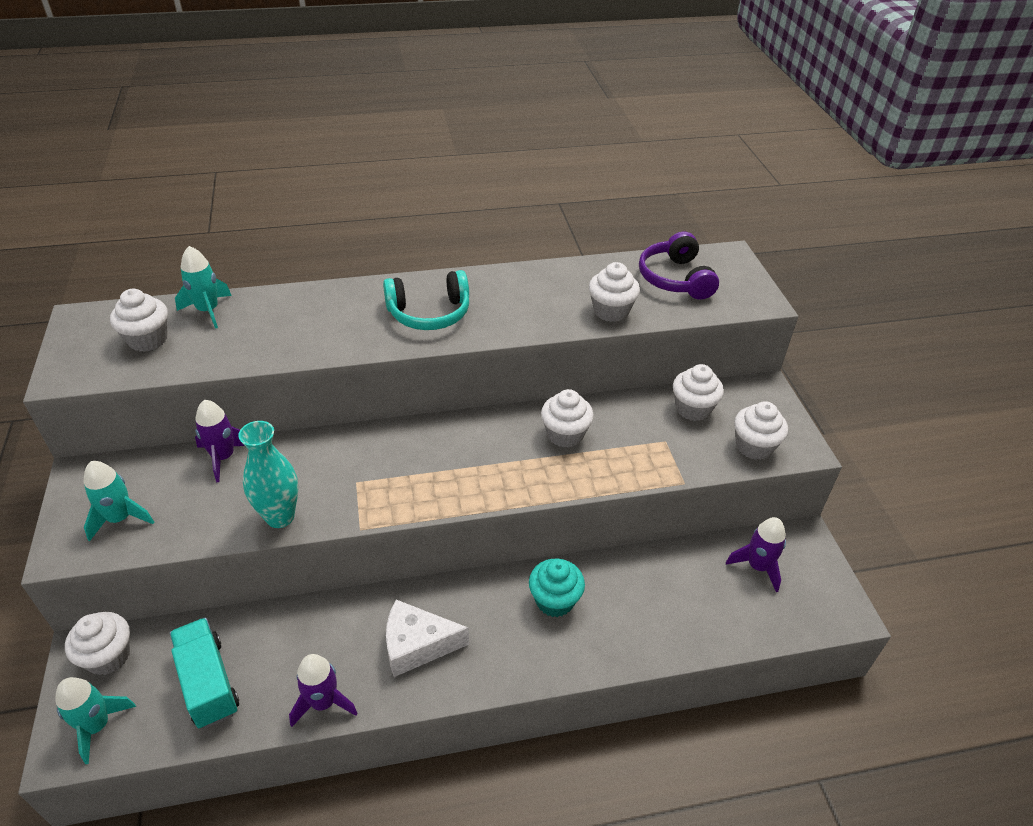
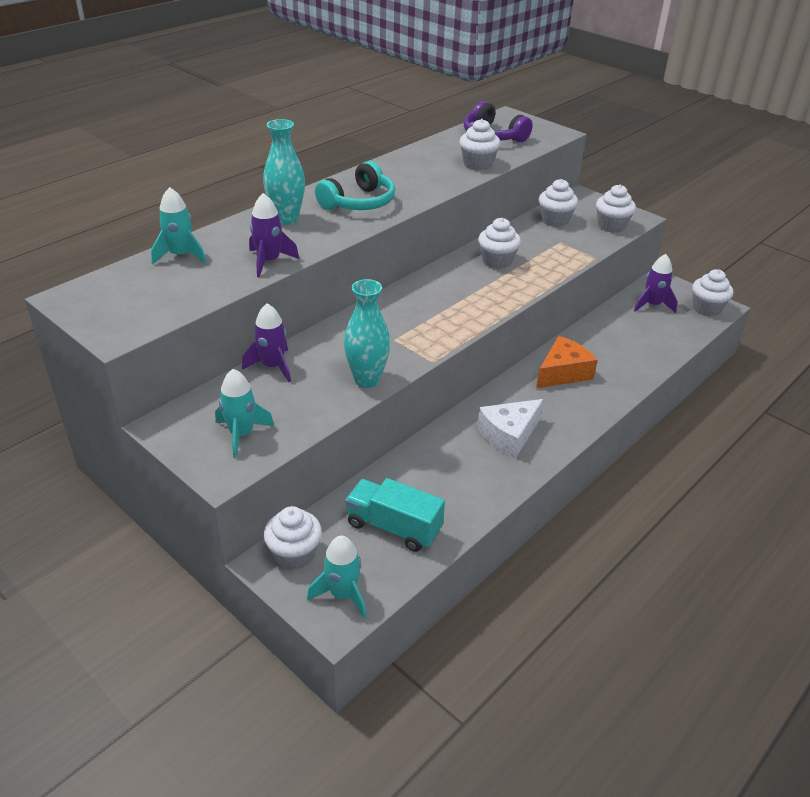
camera: 35 degrees left, 5 degrees down
(148, 339) = (156, 288): white cupcake -> white cupcake (706, 308)
(323, 702) = (487, 494): purple rocket -> purple rocket (269, 261)
(341, 306) = (286, 219): none -> turquoise vase
(554, 600) = (563, 373): turquoise cupcake -> orange cheese

